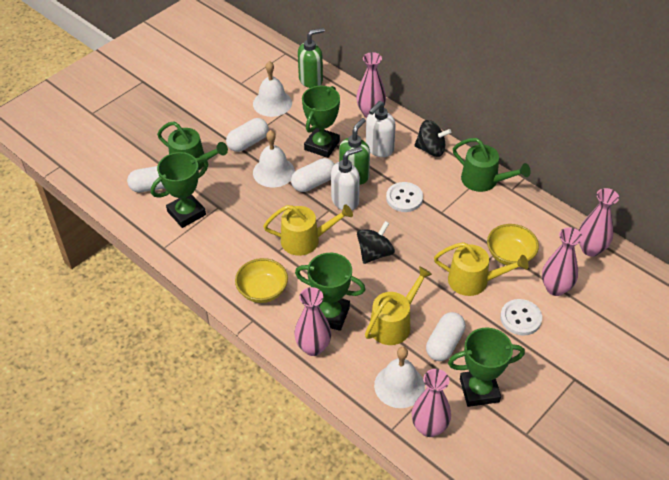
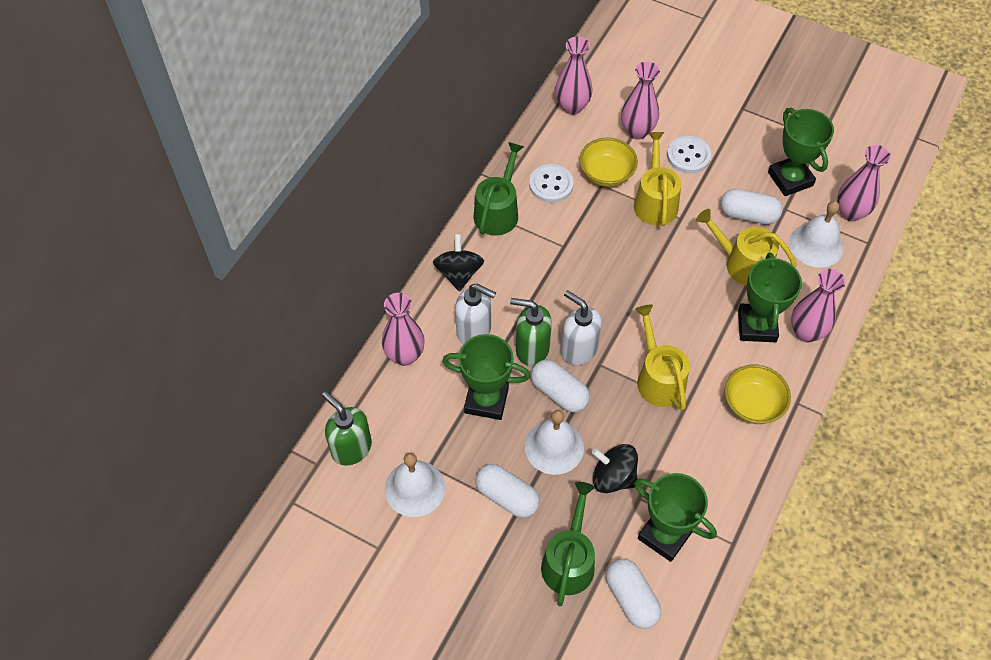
camera: 105 degrees left, 10 degrees up
(375, 253) = (651, 300): black spinning top -> black spinning top (613, 477)
(404, 198) = (553, 287): white button -> white button (551, 185)

